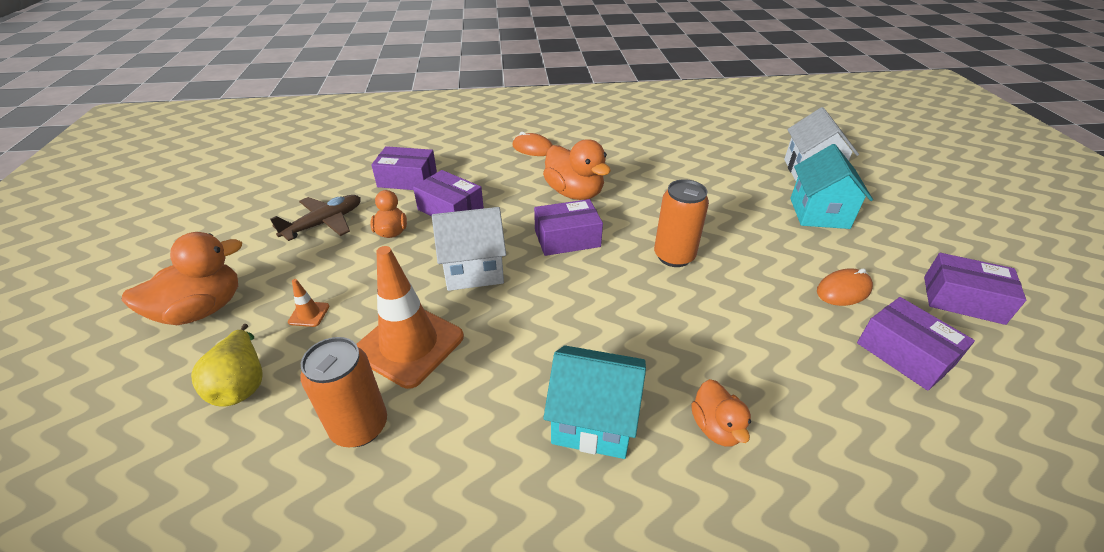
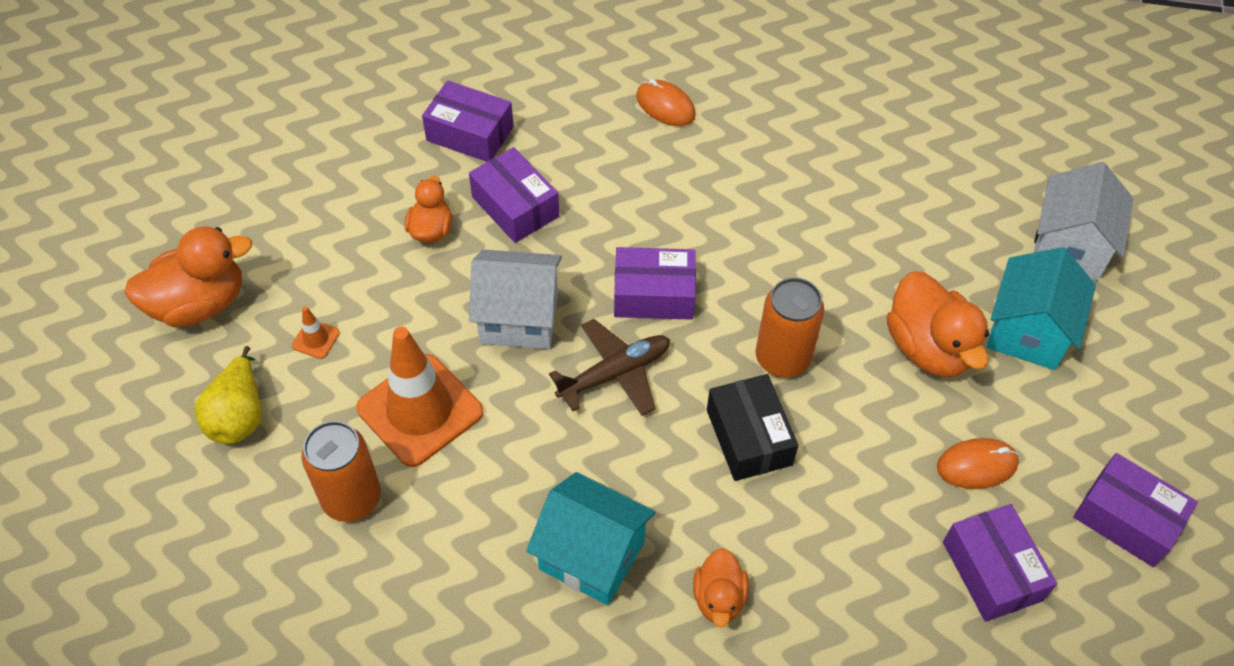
camera: 15 degrees right, 15 degrees up
(324, 223) = (349, 195): brown plane -> brown plane (615, 373)
(574, 193) = (694, 213): orange duck -> orange duck (928, 348)
(677, 307) = (749, 437): none -> black box

